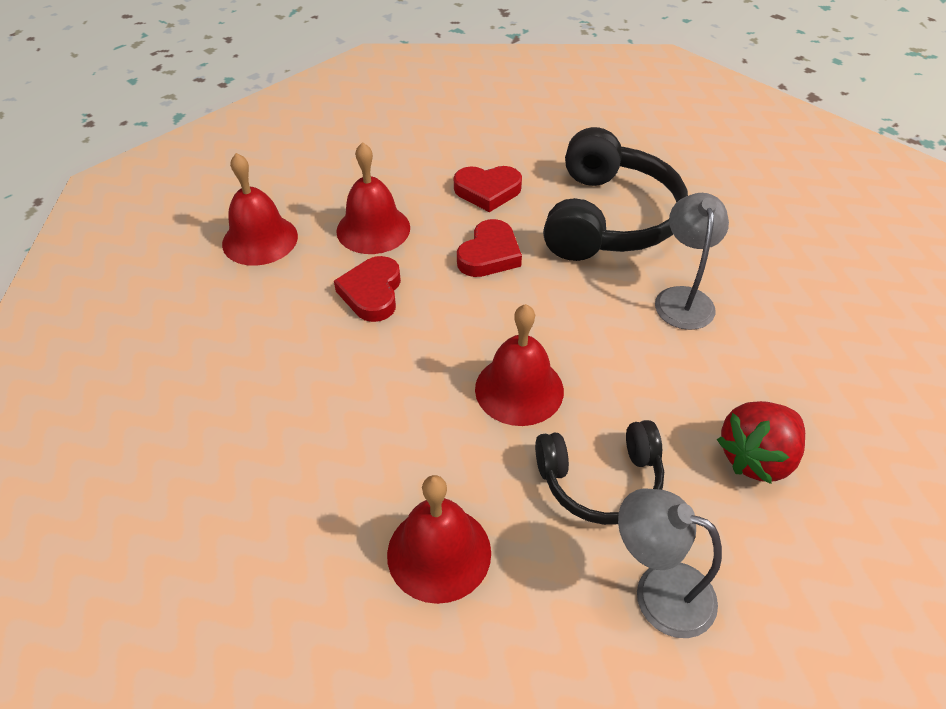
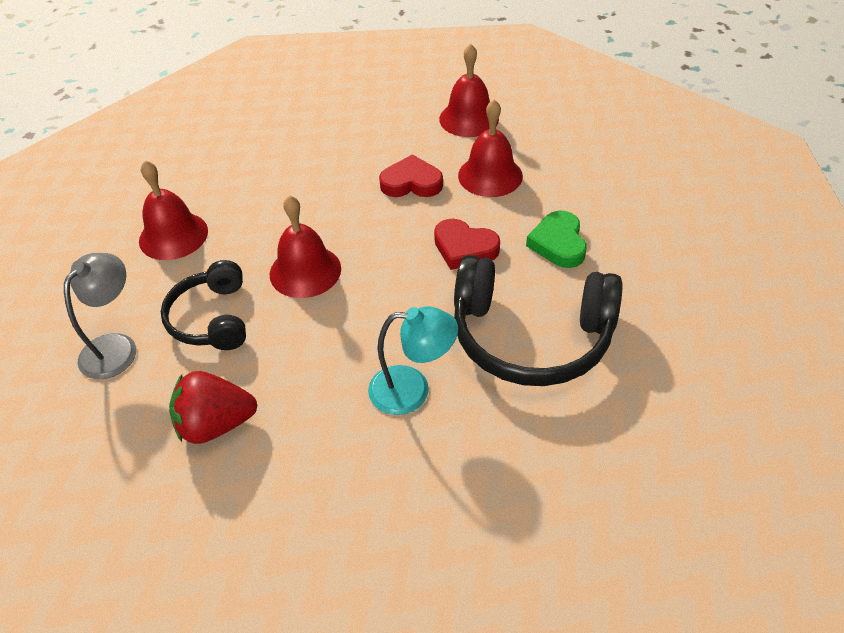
camera: 90 degrees right, 0 degrees up
(487, 191) = (558, 243): red heart -> green heart
(683, 298) = (412, 390): grey lamp -> turquoise lamp
(756, 457) = (216, 424): red strawberry -> red strawberry turned 60 degrees counterclockwise

